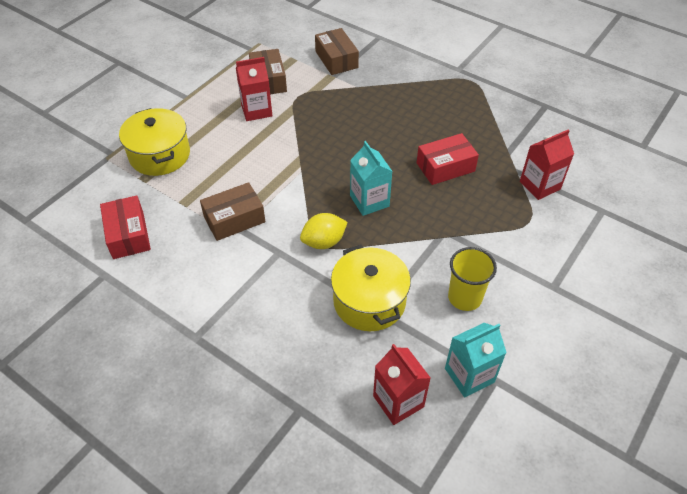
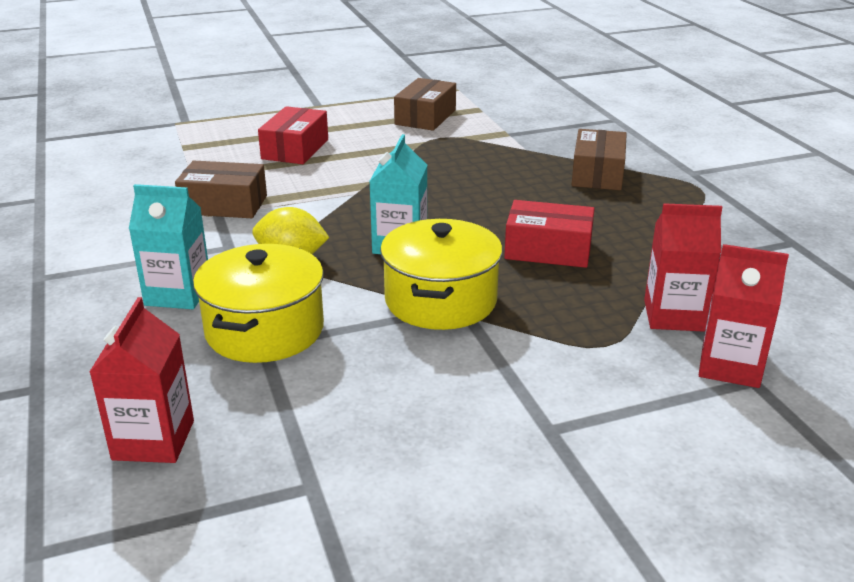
camera: 35 degrees right, 20 degrees down
(128, 235) = (106, 179): red box -> red box (295, 149)
(160, 155) = (227, 136): yellow pot -> yellow pot (440, 300)
(256, 110) = (377, 134): red carton -> red carton (730, 366)
(336, 59) = (532, 123): brown box -> brown box (597, 174)
(465, 297) = (394, 381): yellow cup -> none
(469, 375) = (283, 463): turquoise carton -> turquoise carton (178, 294)

